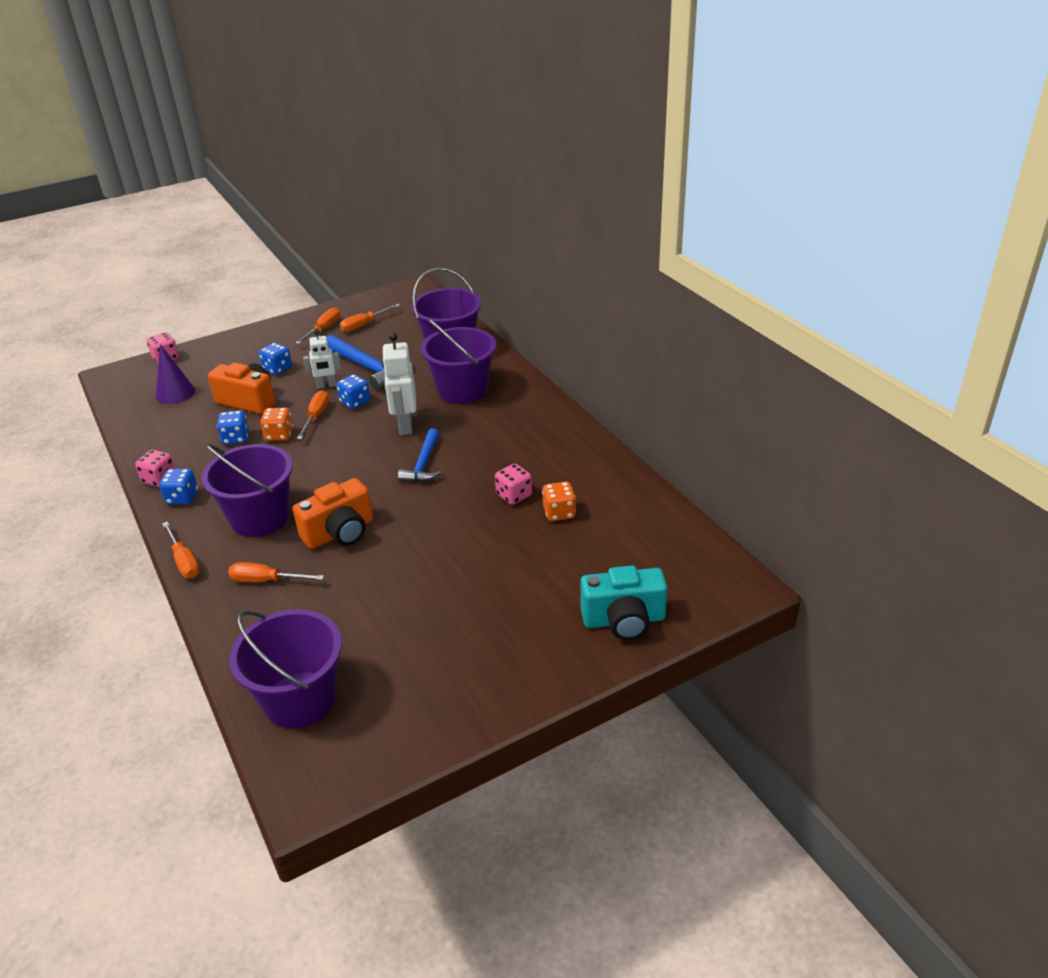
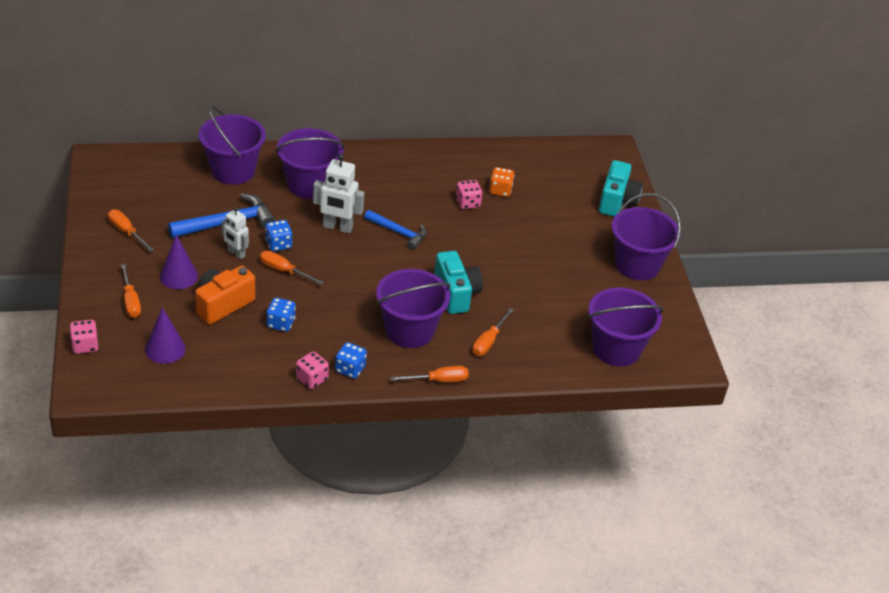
camera: 75 degrees left, 5 degrees up
(277, 369) = (178, 276): blue dice -> purple cone
(279, 435) = (296, 297): orange dice -> none
(326, 385) = (236, 253): white robot -> white robot turned 120 degrees clockwise
(340, 533) = (456, 294): orange camera -> turquoise camera
(364, 325) = (143, 206): orange screwdriver -> orange screwdriver (131, 301)
(494, 677) = (637, 265): none -> purple bucket

